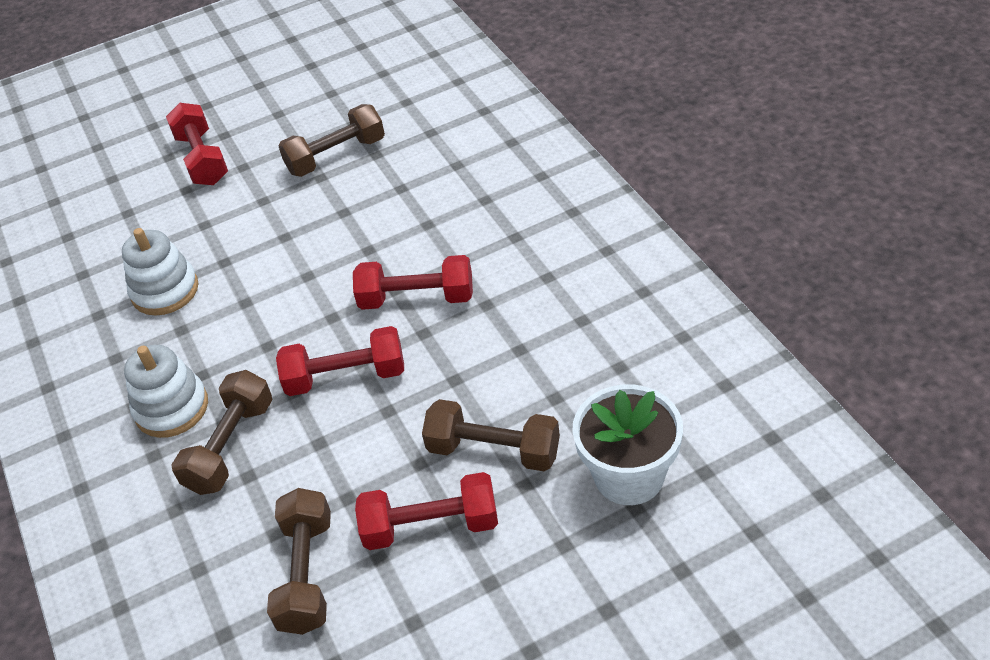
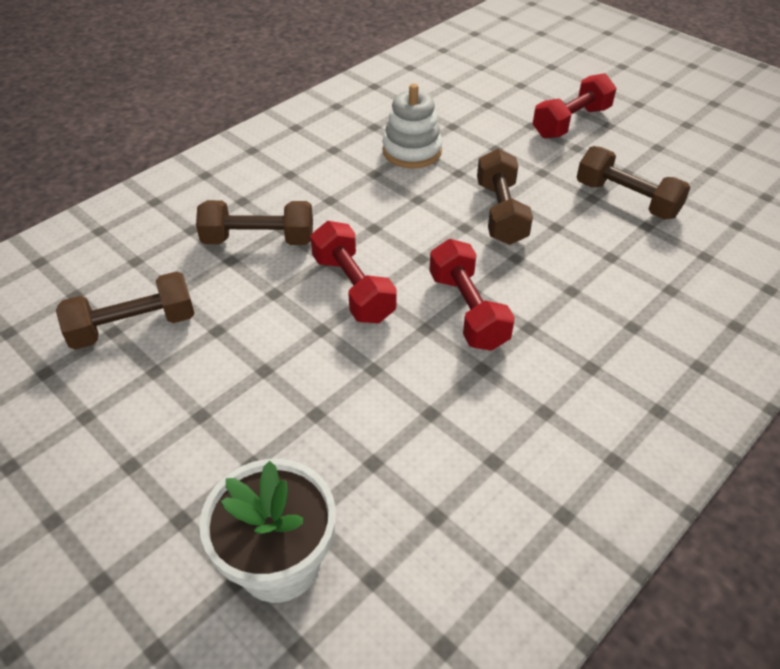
camera: 65 degrees right, 0 degrees up
(171, 408) = (290, 195): white stacking toy -> none
(431, 526) = (192, 399): red dumbbell -> none
(493, 450) = (290, 425): brown dumbbell -> brown dumbbell (501, 213)

